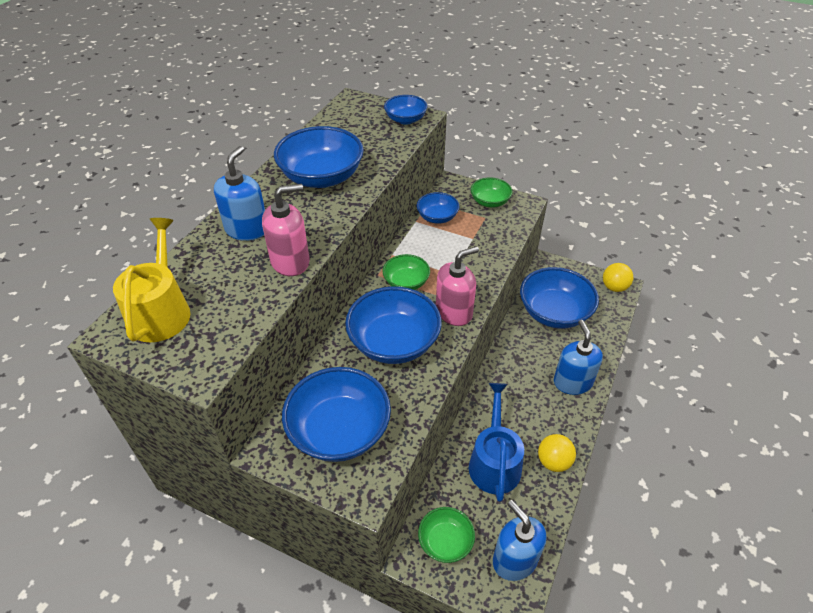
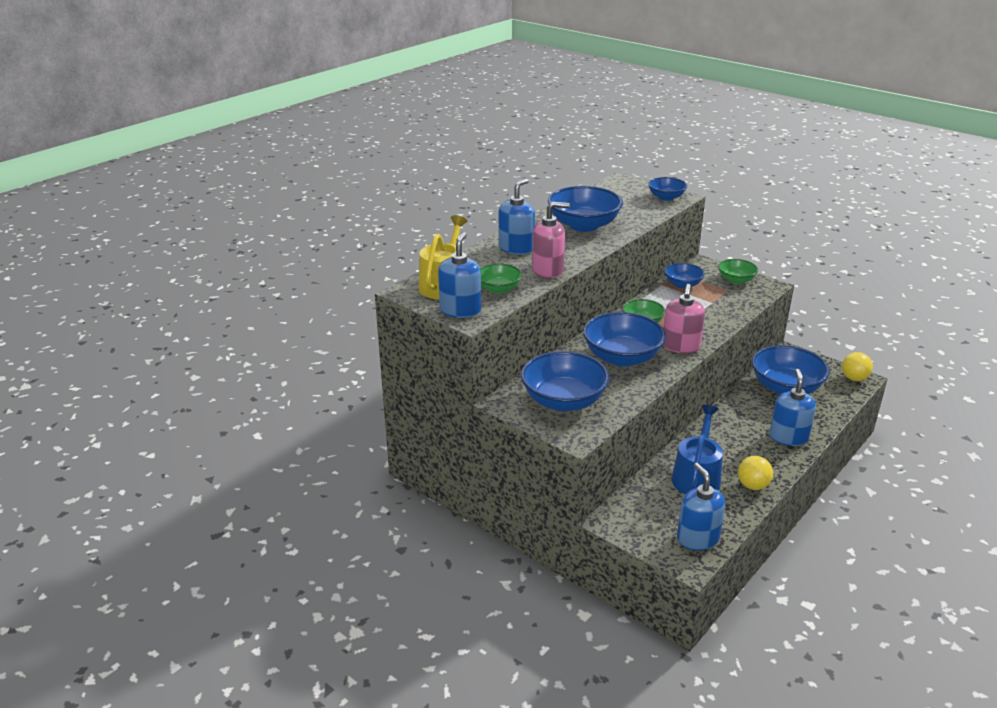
camera: 15 degrees right, 15 degrees down
(186, 358) = (460, 310): none -> blue soap dispenser
(445, 542) = (638, 517): green bowl -> green bowl (498, 289)
(454, 312) = (680, 346): pink soap dispenser -> pink soap dispenser turned 120 degrees clockwise

